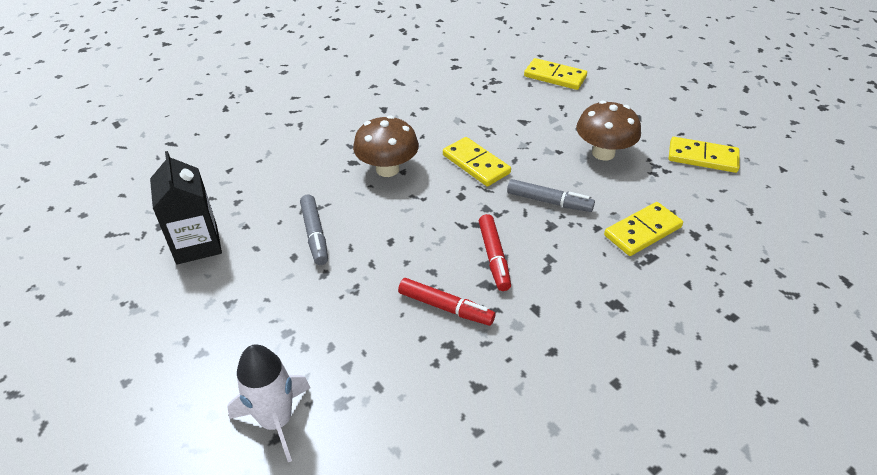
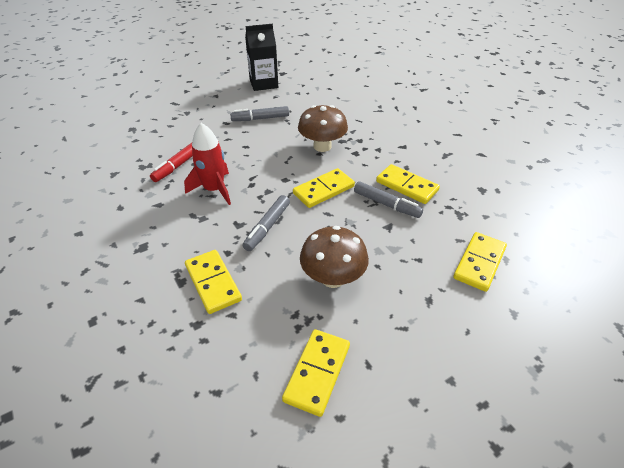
camera: 95 degrees right, 0 degrees up
(276, 420) = (133, 111): white rocket -> none
(458, 108) = (406, 186): none -> yellow domino
(491, 121) = (386, 204): none -> grey marker
(494, 257) = (214, 190): red marker -> red rocket

